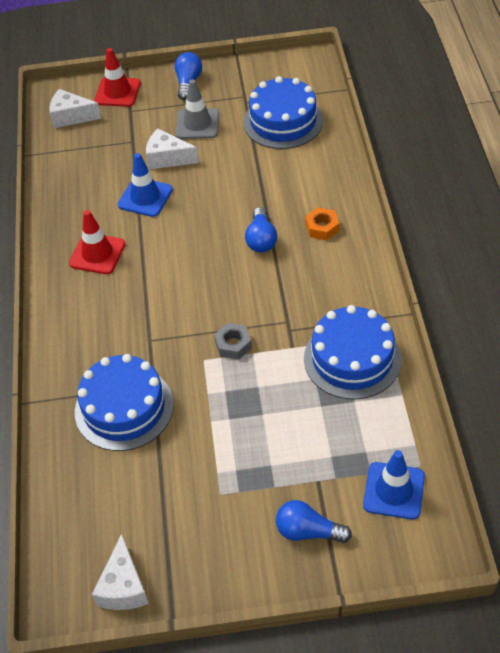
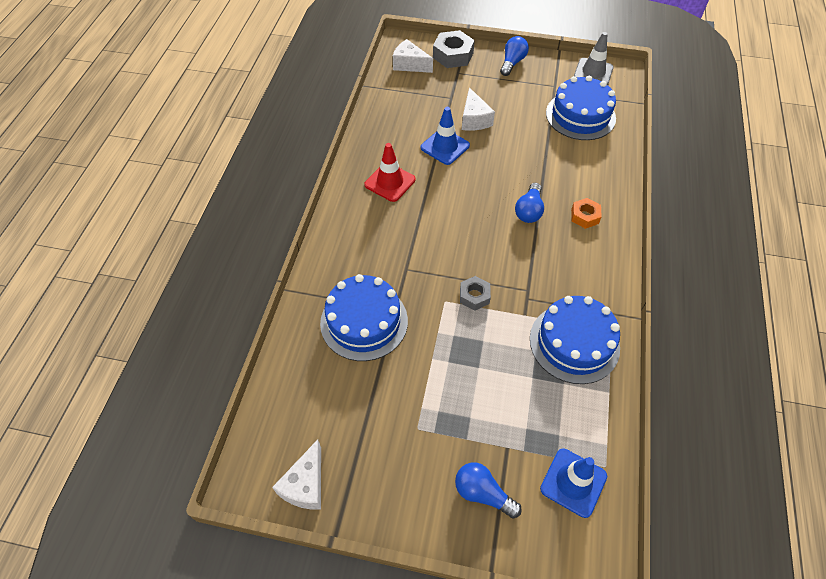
camera: 15 degrees right, 5 degrees up
(117, 92) = (453, 55): red traffic cone -> grey nut
(167, 158) = (474, 119): white cheese -> white cheese turned 135 degrees counterclockwise
(197, 124) = (508, 98): grey traffic cone -> grey traffic cone (593, 72)

